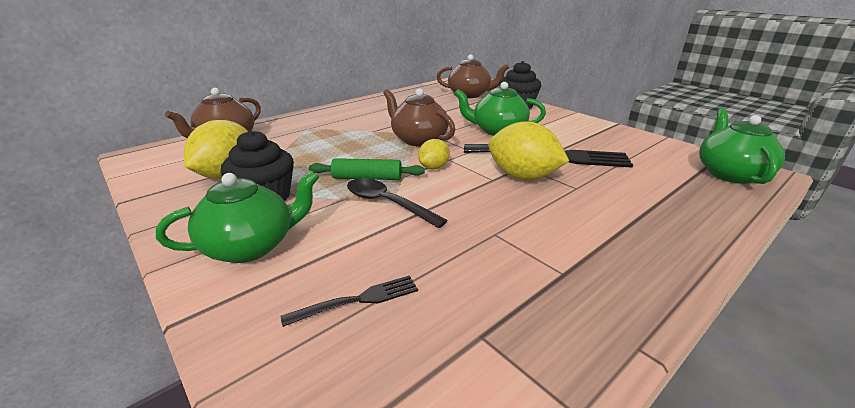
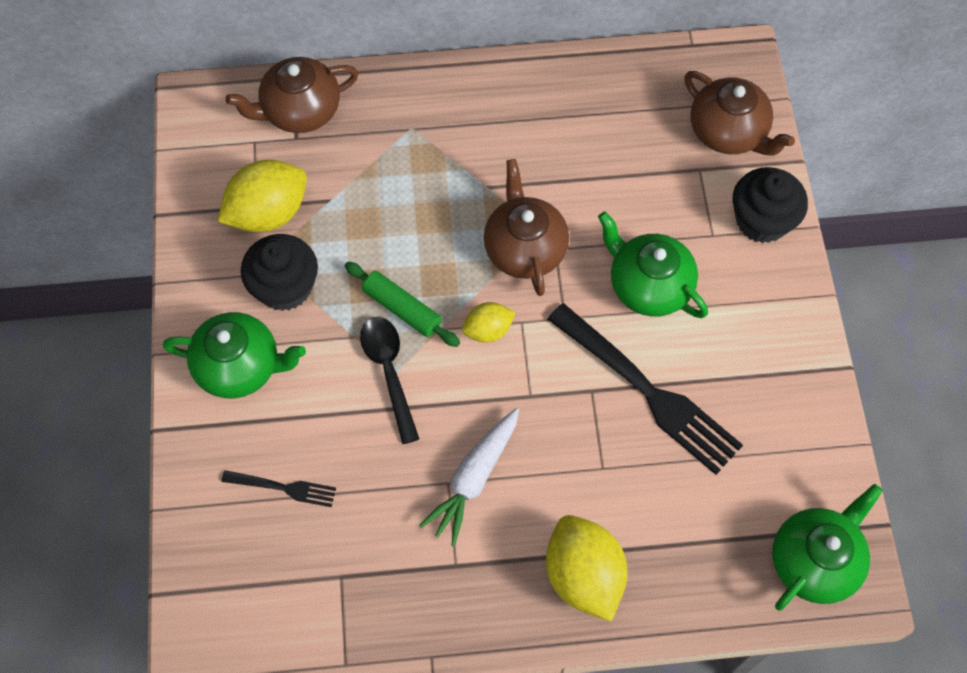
camera: 35 degrees right, 35 degrees up
(510, 224) = (474, 478): none -> white carrot
(522, 176) = (567, 411): yellow lemon -> yellow lemon (583, 575)

